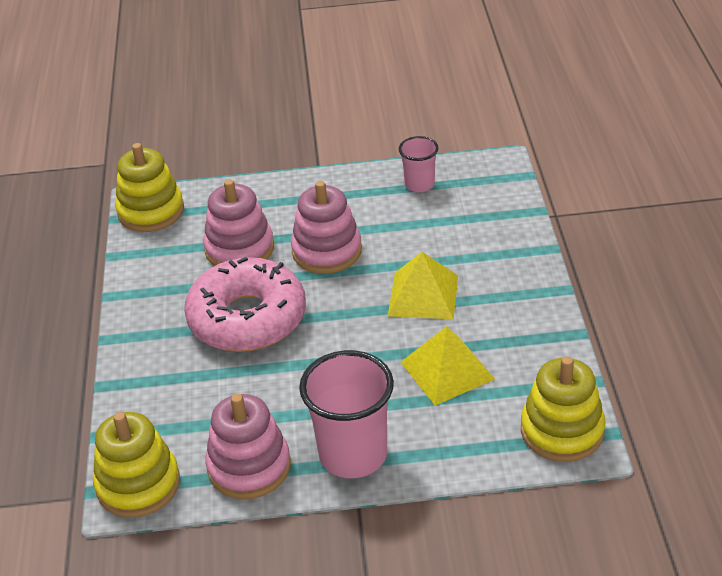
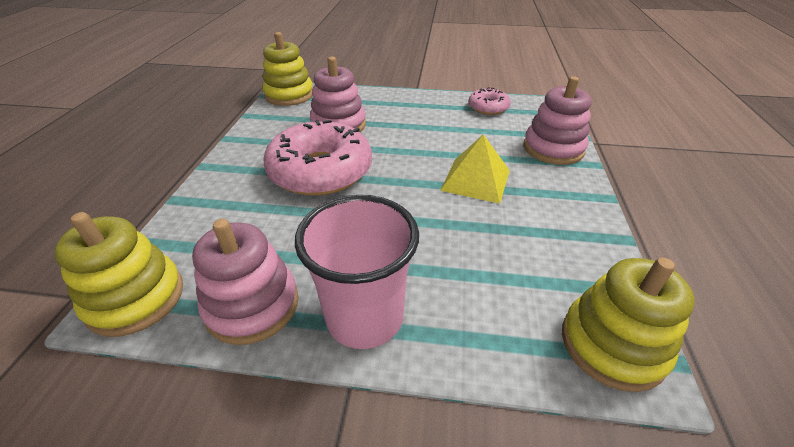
camera: 10 degrees right, 0 degrees up
(327, 251) = (404, 136): pink stacking toy -> pink stacking toy (553, 149)
(419, 184) = (488, 107): pink cup -> pink donut
(447, 370) = (486, 248): yellow pyramid -> none

